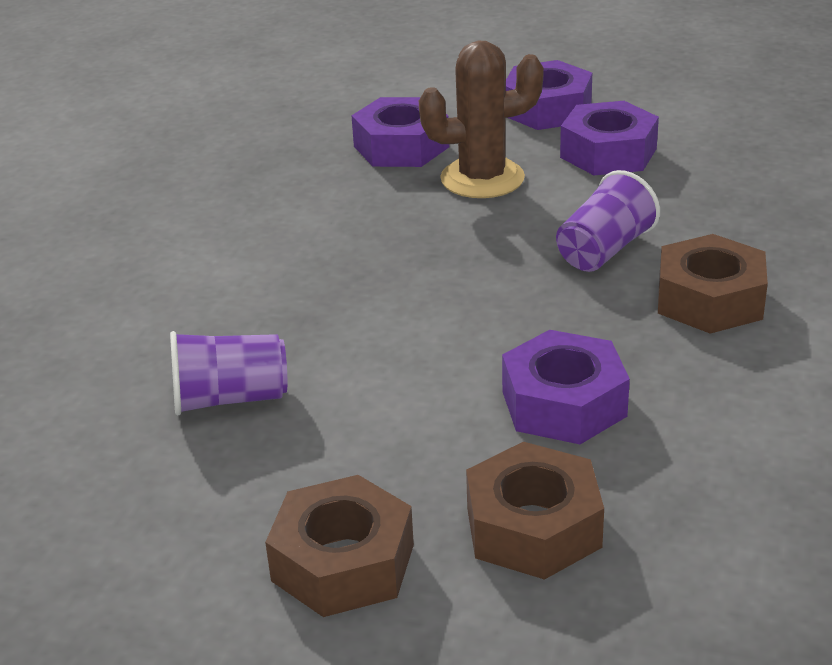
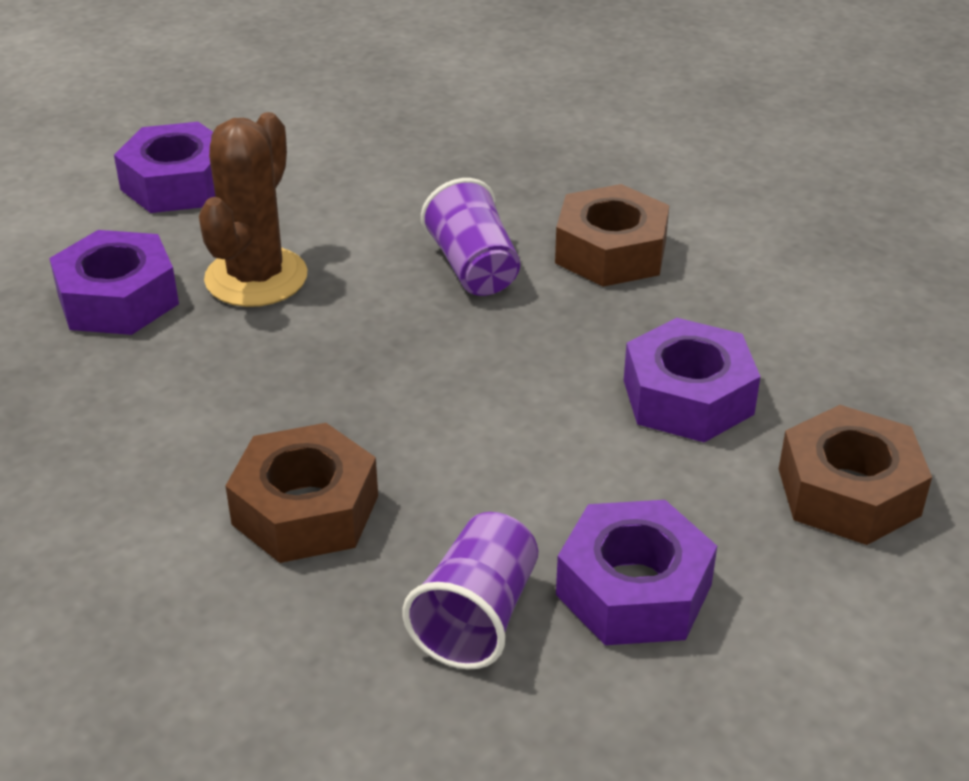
camera: 60 degrees left, 5 degrees up
(343, 562) = (816, 634): brown nut -> brown nut (305, 510)
(608, 153) = (308, 189): purple nut -> purple nut (633, 590)

